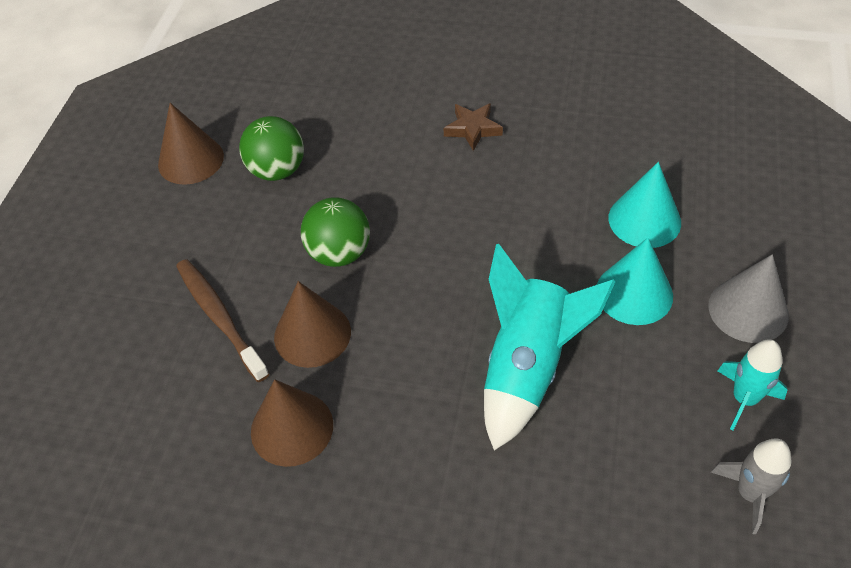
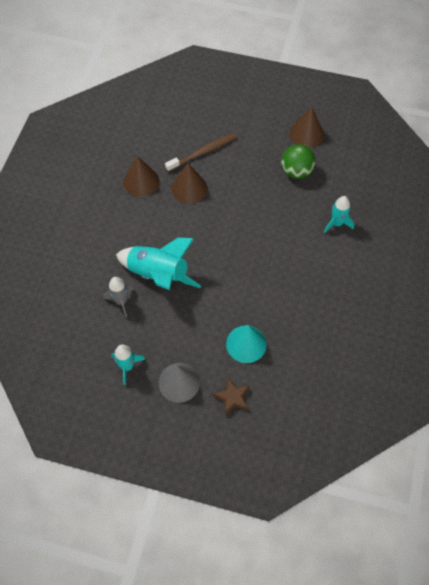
camera: 90 degrees right, 10 degrees up
(339, 253) = (236, 199): green ball -> none
(388, 116) = (336, 223): none -> turquoise rocket
(473, 129) = (323, 265): brown star -> brown star (232, 397)
(634, 293) = (196, 329): turquoise cone -> none
(750, 493) = (79, 356): grey rocket -> grey rocket (121, 301)

